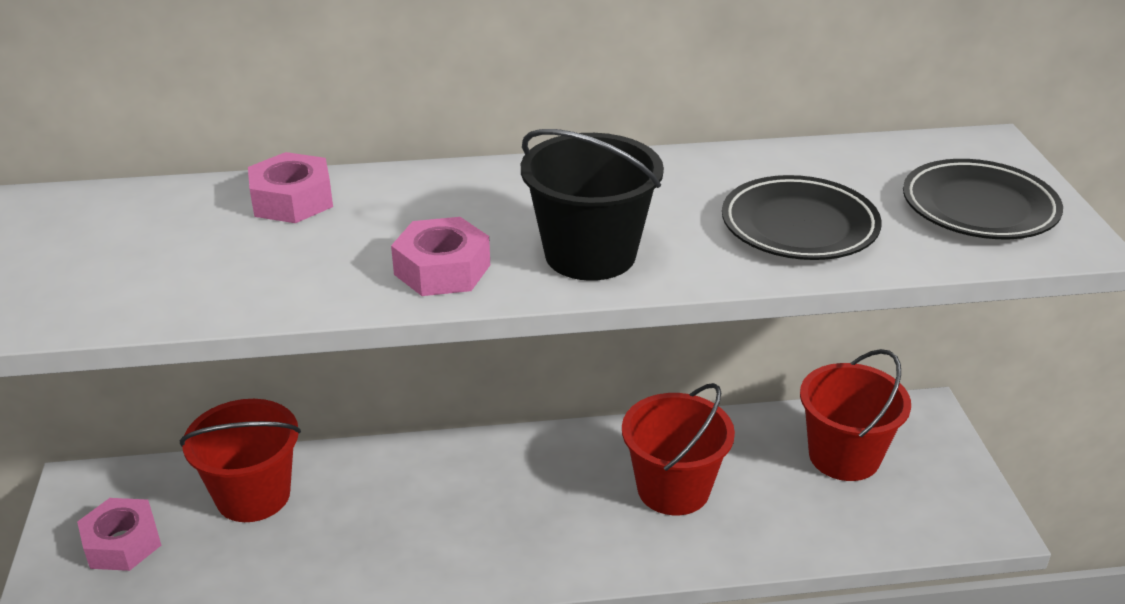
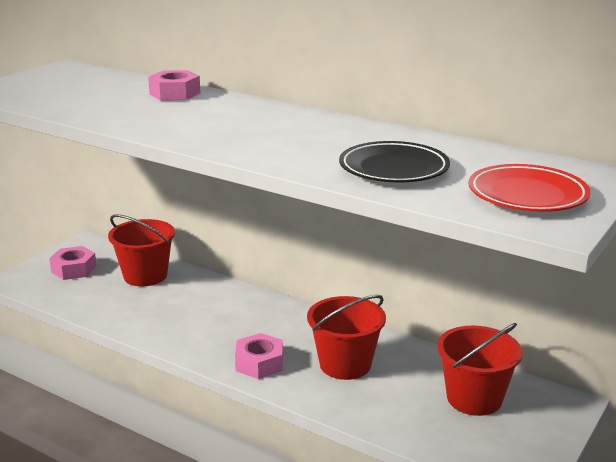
camera: 40 degrees right, 10 degrees down
(442, 270) = (185, 131): pink nut -> pink nut (259, 363)
(590, 254) = (261, 146): black bucket -> none
(979, 208) = (527, 195): black plate -> red plate

